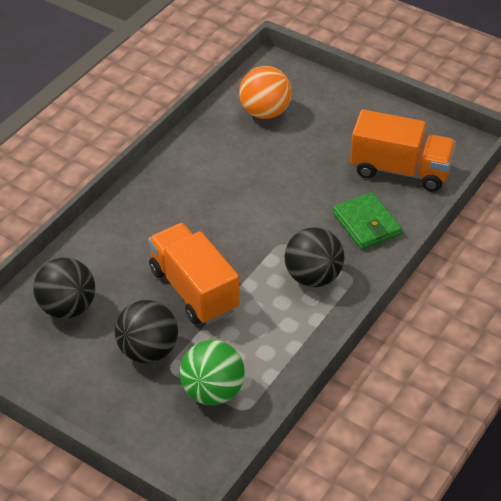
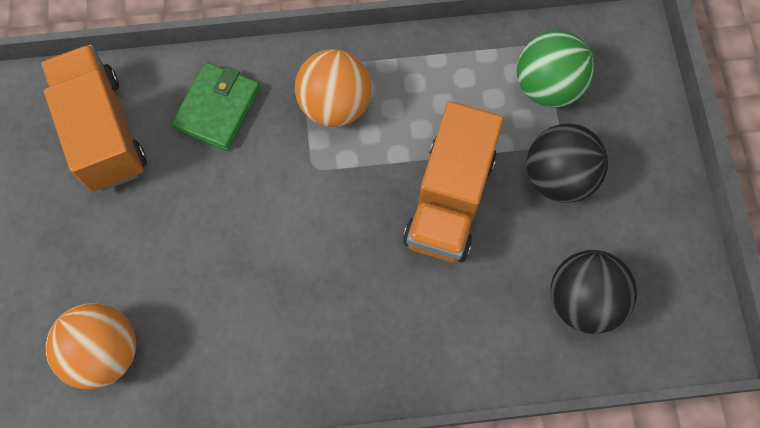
camera: 130 degrees left, 25 degrees up
(313, 277) = (335, 105): black ball -> orange ball

